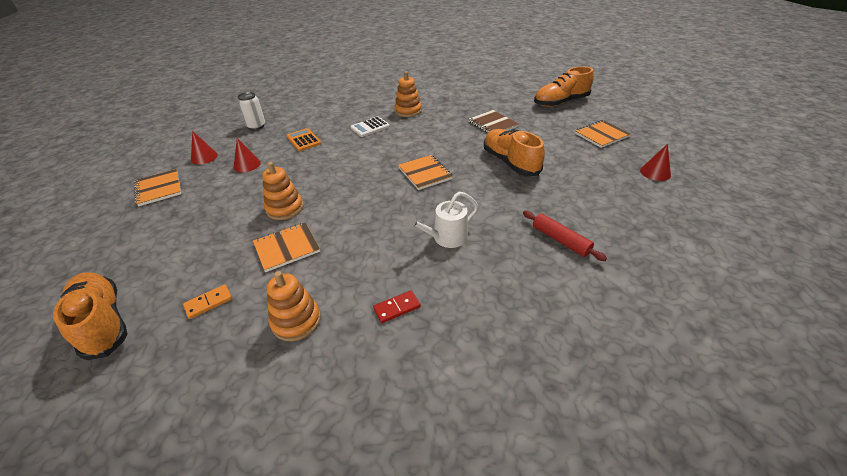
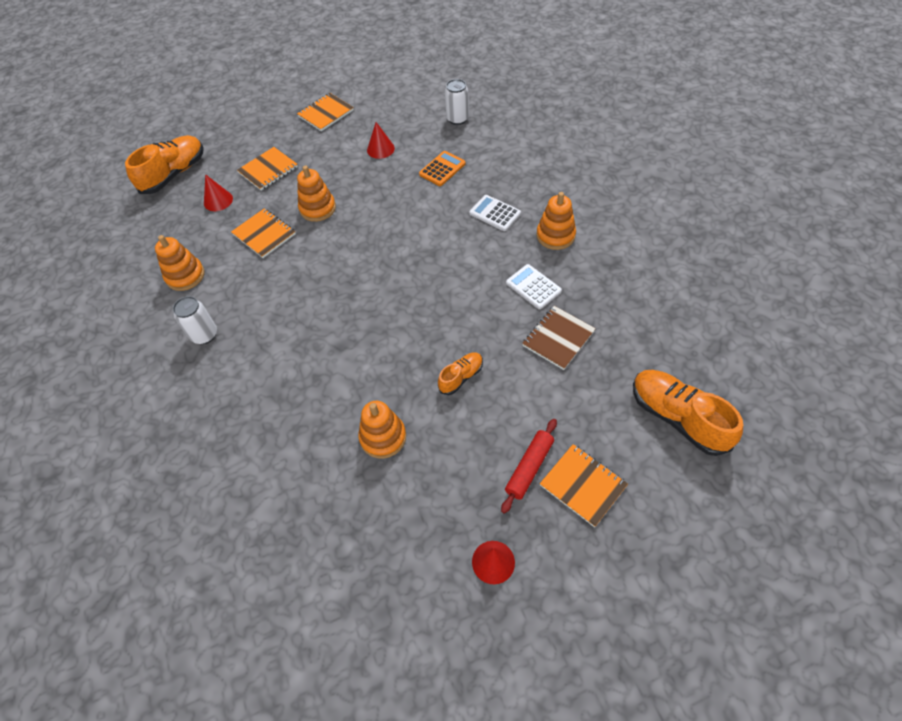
camera: 75 degrees right, 15 degrees up
(204, 157) = (384, 113): red cone -> red cone (218, 200)
(208, 303) = (197, 217): orange domino -> none
(397, 308) = (204, 335): red domino -> white can
(425, 173) = (409, 297): orange notebook -> orange notebook (268, 170)
(446, 125) = (533, 287): none -> white calculator
(446, 238) = (300, 346): white watering can -> none
(510, 162) = (461, 377): orange shoe -> orange shoe, size x0.54
(554, 203) = (383, 437): none -> orange stacking toy
(560, 240) = (316, 450): red rolling pin -> red rolling pin (529, 468)

